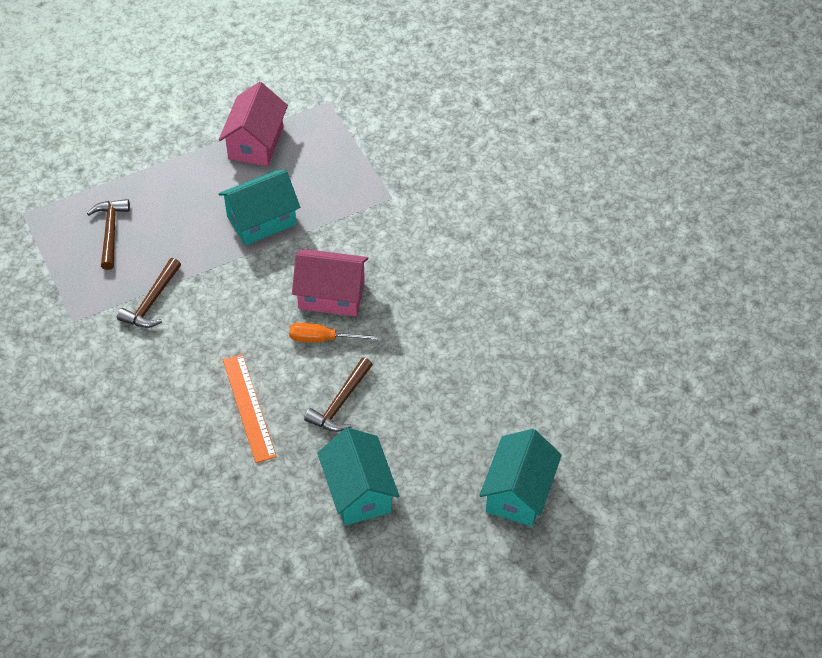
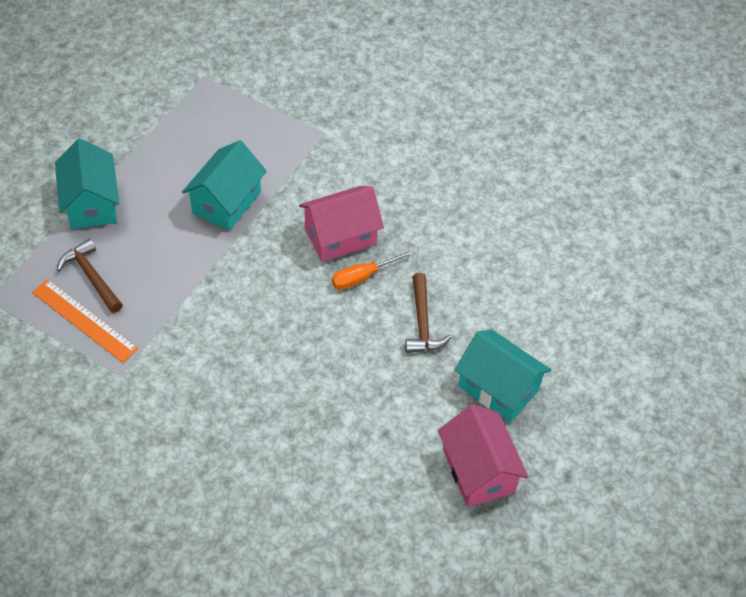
camera: 35 degrees left, 0 degrees up
(151, 302) = (183, 320): brown hammer -> none
(249, 407) = (347, 367): orange ruler -> orange ruler (84, 320)
(256, 143) = (166, 138): pink house -> pink house (478, 471)
(518, 492) = (622, 320): turquoise house -> turquoise house (91, 203)

